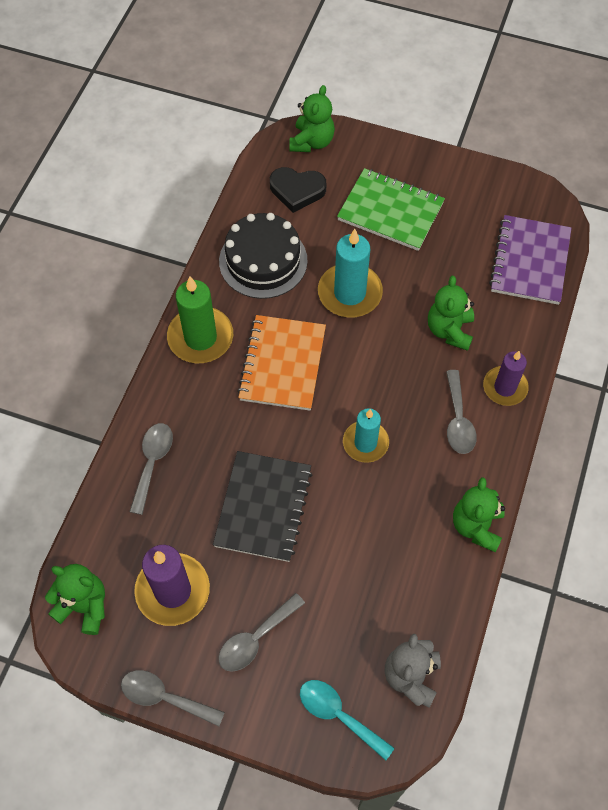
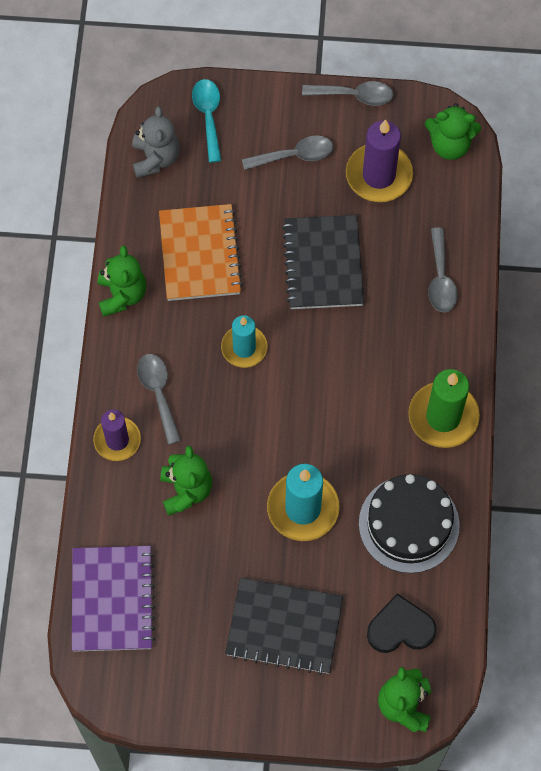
camera: 165 degrees right, 5 degrees up
(256, 638) = (294, 156): grey spoon -> grey spoon turned 45 degrees clockwise
(282, 364) = (349, 408): orange notebook -> orange notebook (200, 254)
(339, 715) = (208, 116): turquoise spoon -> turquoise spoon turned 120 degrees counterclockwise
(390, 211) = (284, 627): green notebook -> black notebook

